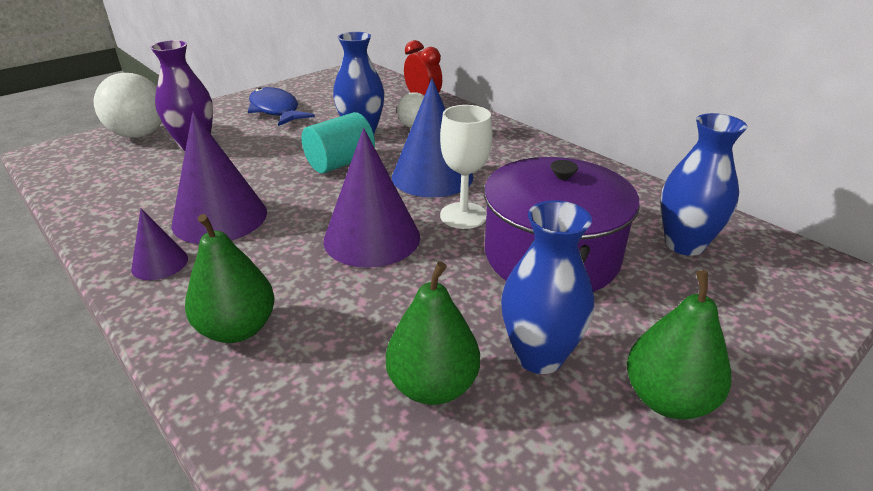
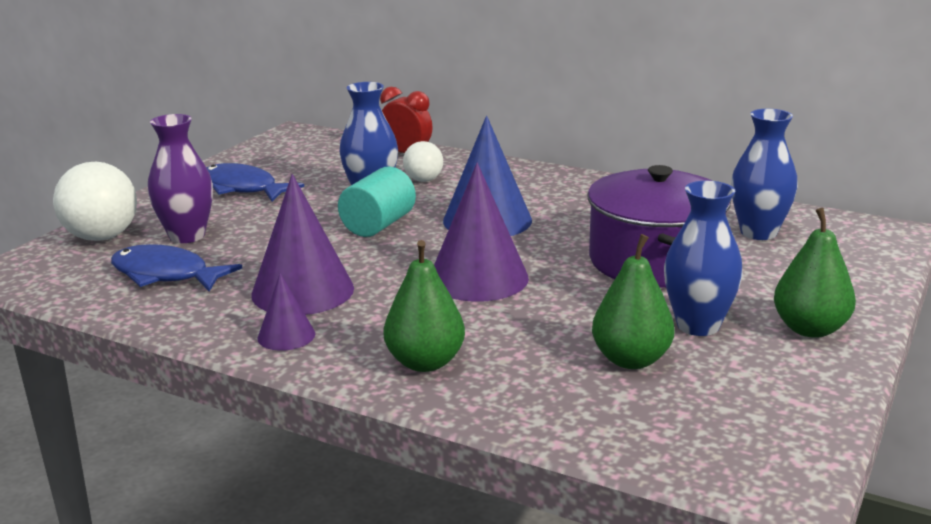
camera: 20 degrees left, 10 degrees down
(142, 178) = (166, 275): none -> blue fish
(463, 215) = (548, 246): white goblet -> none

